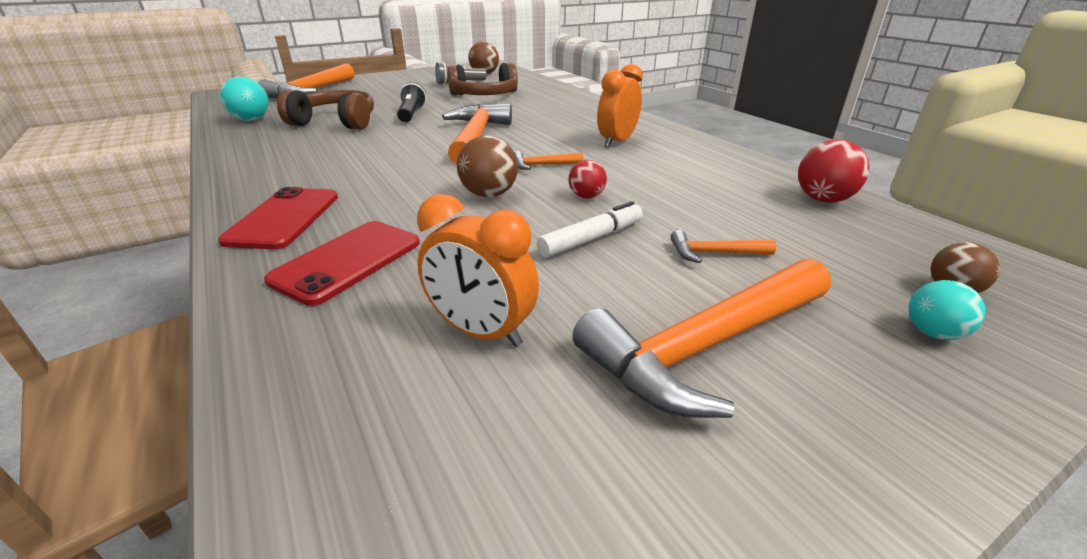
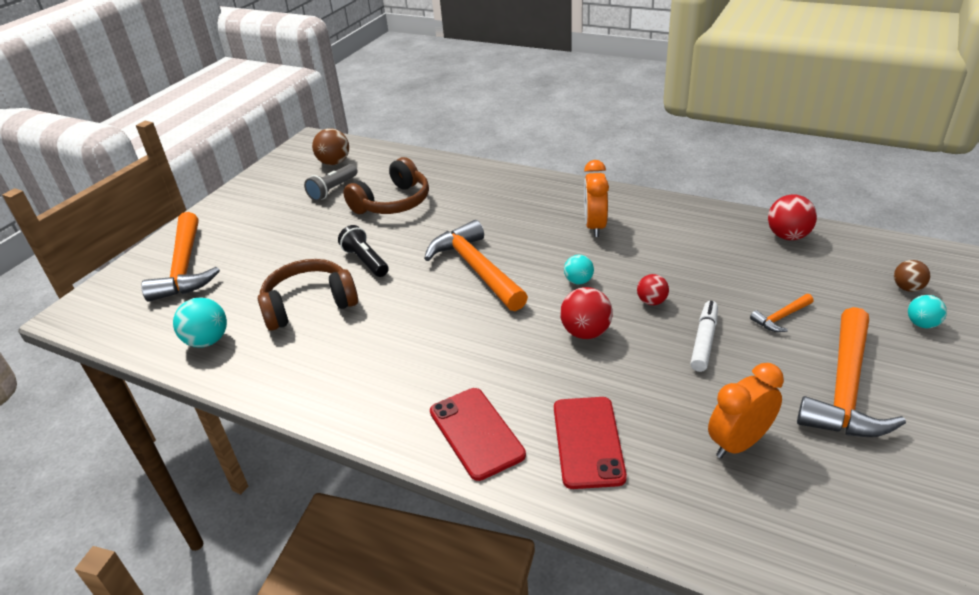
camera: 30 degrees left, 5 degrees up
(481, 332) = (738, 443): orange clock -> orange clock turned 150 degrees clockwise
(489, 194) = (585, 332): brown ball -> red ball
(543, 165) = (578, 281): orange hammer -> turquoise ball

